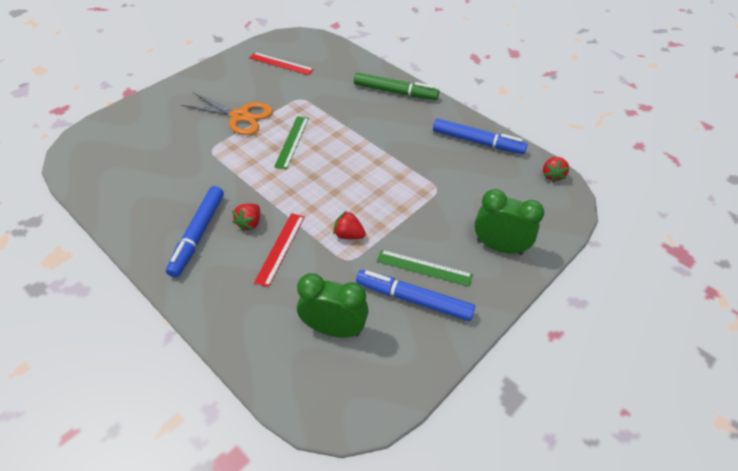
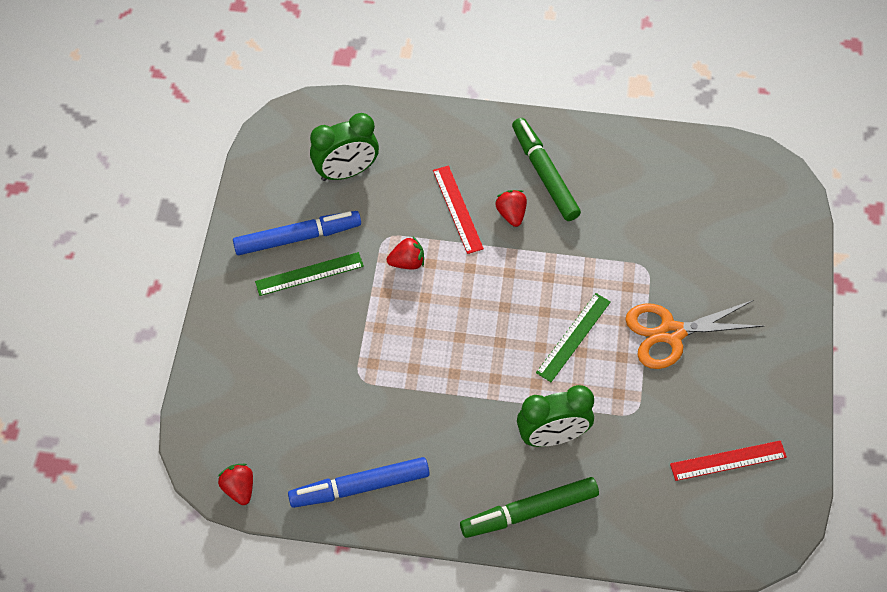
camera: 145 degrees right, 10 degrees up
(198, 234) = (544, 174): blue marker -> green marker
(292, 142) = (573, 337): green ruler -> green ruler turned 60 degrees clockwise
(499, 247) = (250, 344): green clock -> green clock (552, 436)

